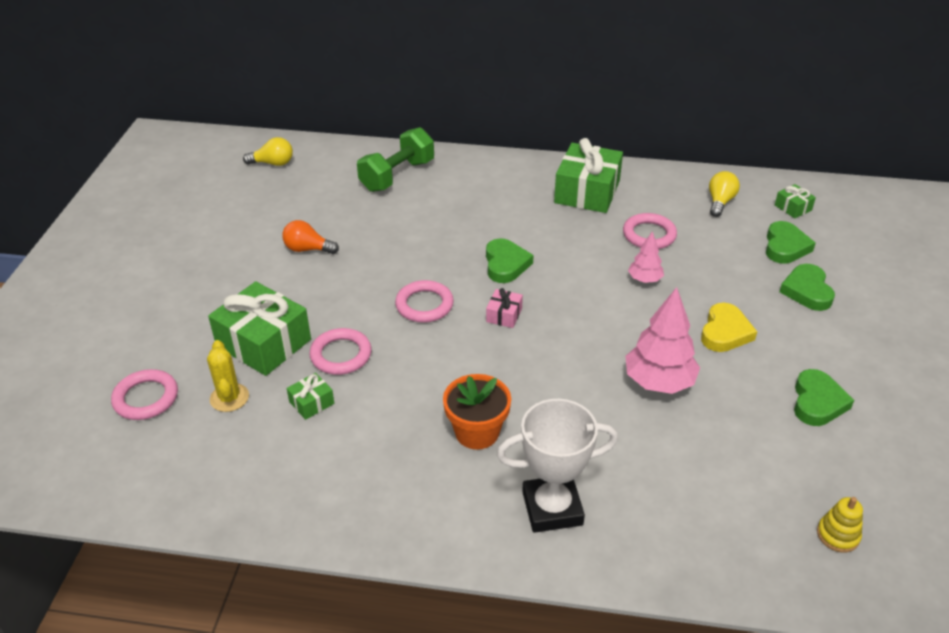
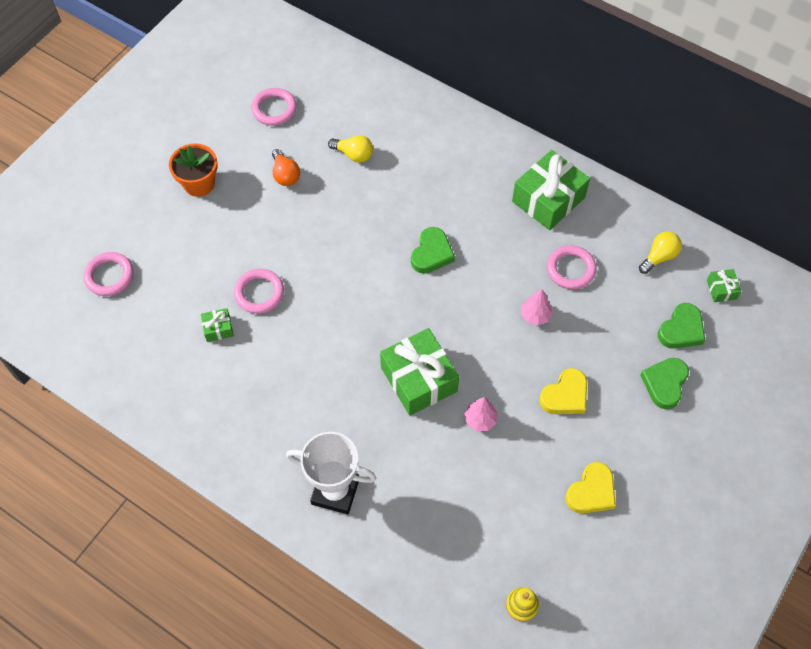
camera: 25 degrees right, 20 degrees up
(229, 398) = (164, 300): yellow cactus -> none
(263, 343) = (210, 258): green gift -> green gift (418, 379)
(273, 163) = (303, 65): yellow light bulb -> yellow light bulb (354, 154)
(307, 249) = (285, 175): orange light bulb -> orange light bulb turned 150 degrees counterclockwise
(397, 175) = (397, 118): green dumbbell -> none
(424, 305) = (345, 270): pink ring -> pink ring (274, 109)
(477, 432) = (319, 405): orange flower pot -> orange flower pot (199, 184)
(504, 315) = (400, 305): pink gift -> none
(659, 382) = (480, 420): pink tree -> pink tree, size x0.54
(817, 402) = (591, 491): green heart -> yellow heart

